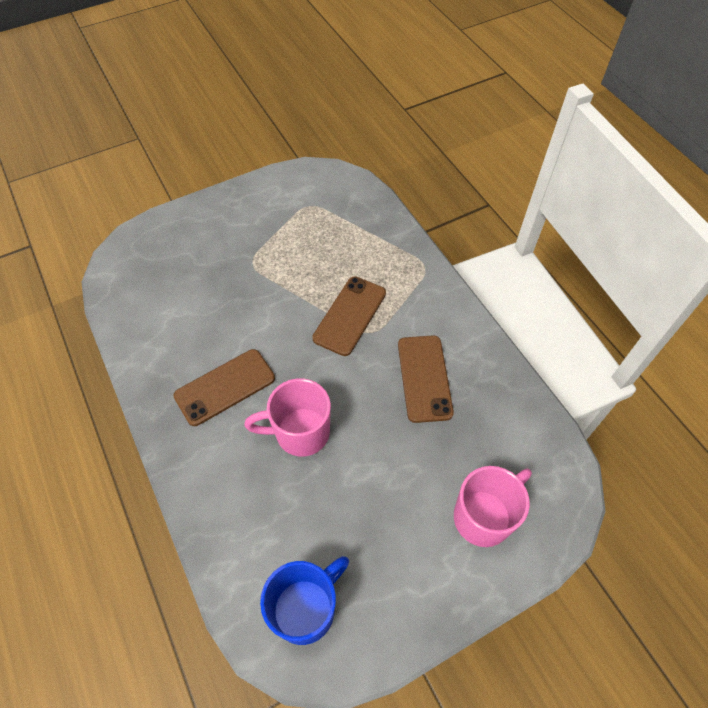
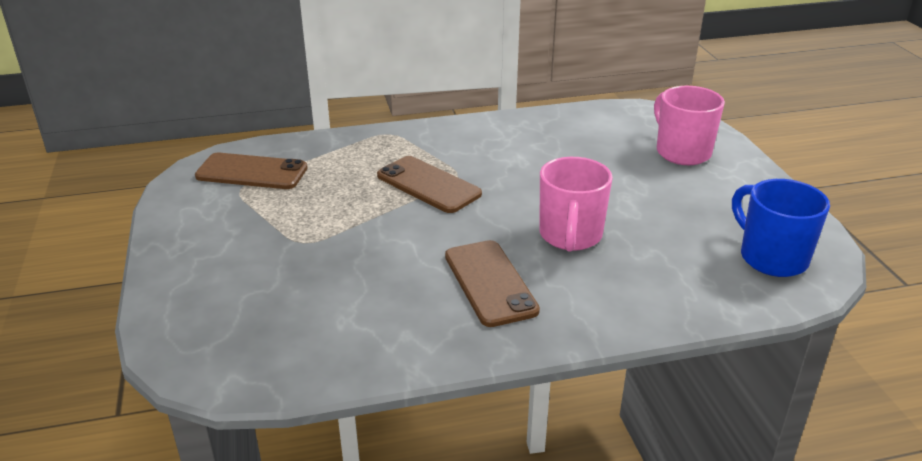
camera: 75 degrees left, 25 degrees down
(424, 378) = (528, 156): brown phone -> brown phone (251, 172)

